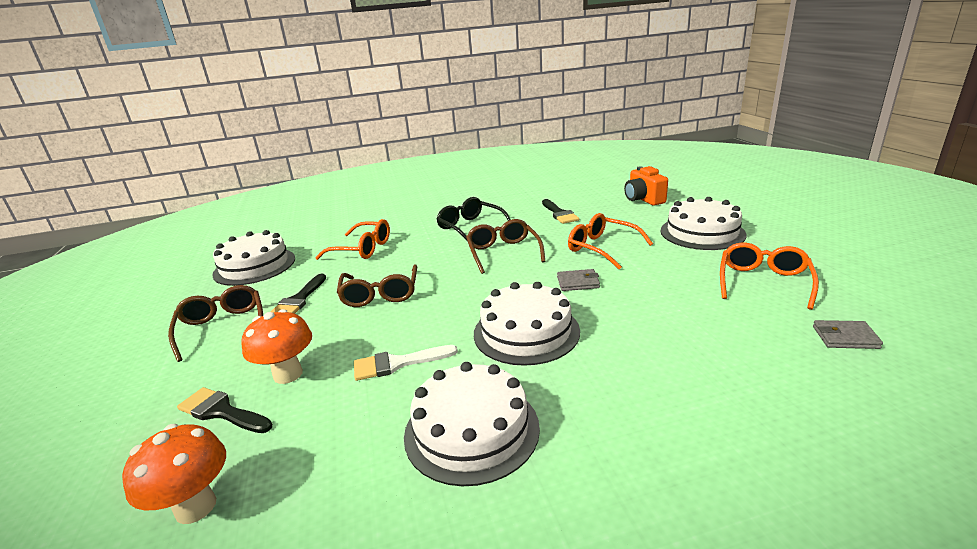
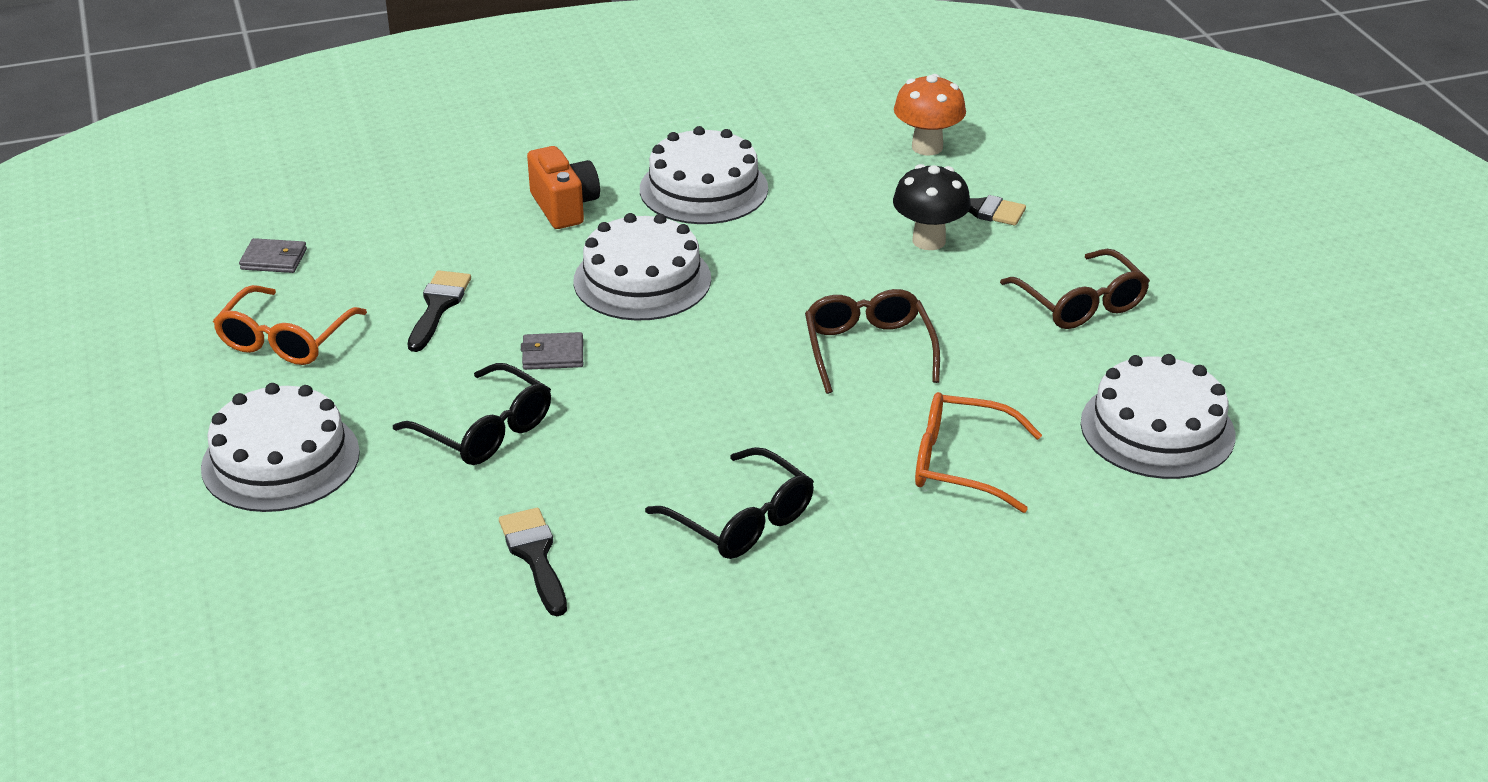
camera: 175 degrees right, 10 degrees up
(288, 374) = (929, 241): orange mushroom -> black mushroom
(299, 300) = (1000, 345): black brush -> black brush (438, 306)
(397, 363) = (799, 248): white brush -> none
(503, 253) = (669, 431): brown glasses -> none
(602, 248) = (485, 430): orange glasses -> black glasses
(643, 199) = (316, 598): orange camera -> orange camera (564, 207)

